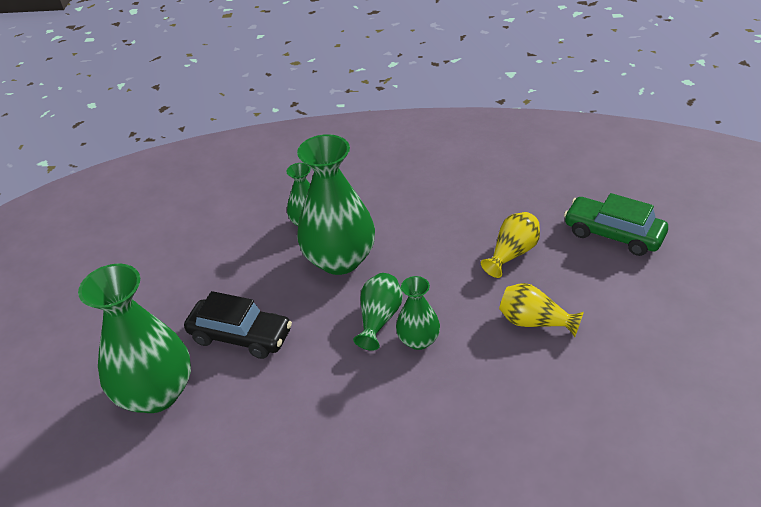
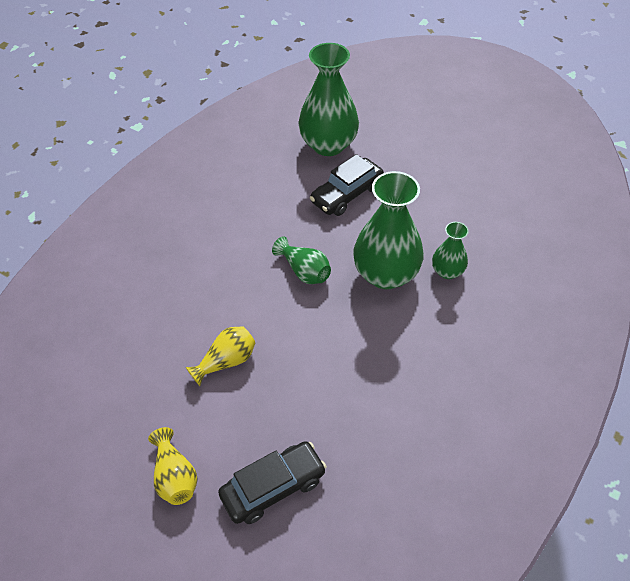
camera: 115 degrees right, 10 degrees up
(418, 340) = (267, 284): green vase -> none
(512, 253) = (308, 391): yellow vase -> yellow vase (175, 477)
(613, 234) = (273, 487): green car -> black car

